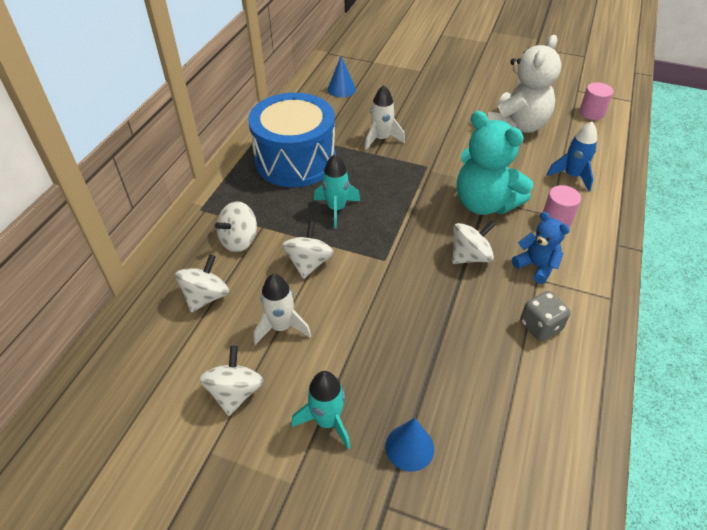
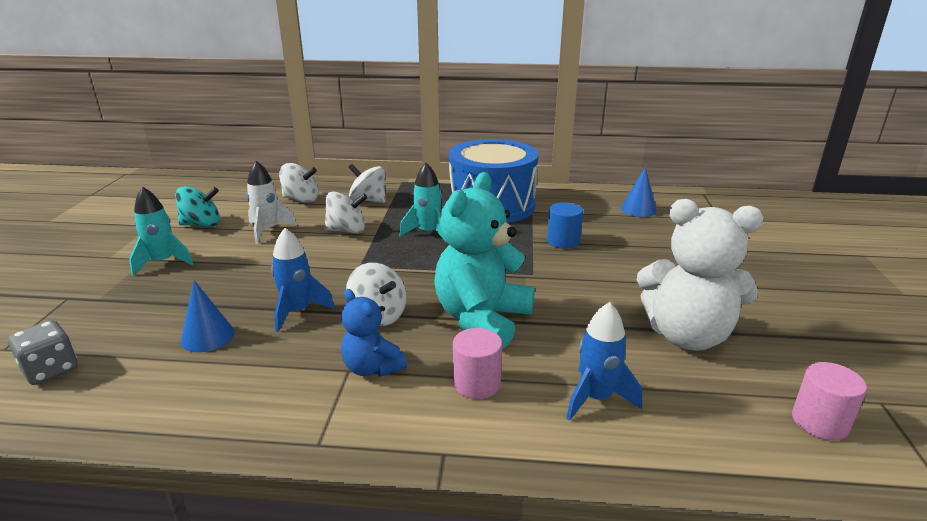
camera: 75 degrees right, 20 degrees down
(235, 392) = (201, 224): white spinning top -> turquoise spinning top
(381, 139) = (563, 241): white rocket -> blue cylinder
(409, 447) = (121, 302): blue cone -> blue cone (207, 336)
(455, 305) = (298, 312): none -> blue rocket
(536, 266) = (372, 368): blue teddy bear -> blue teddy bear turned 105 degrees clockwise
(540, 326) = (264, 375): grey dice -> grey dice (51, 370)

